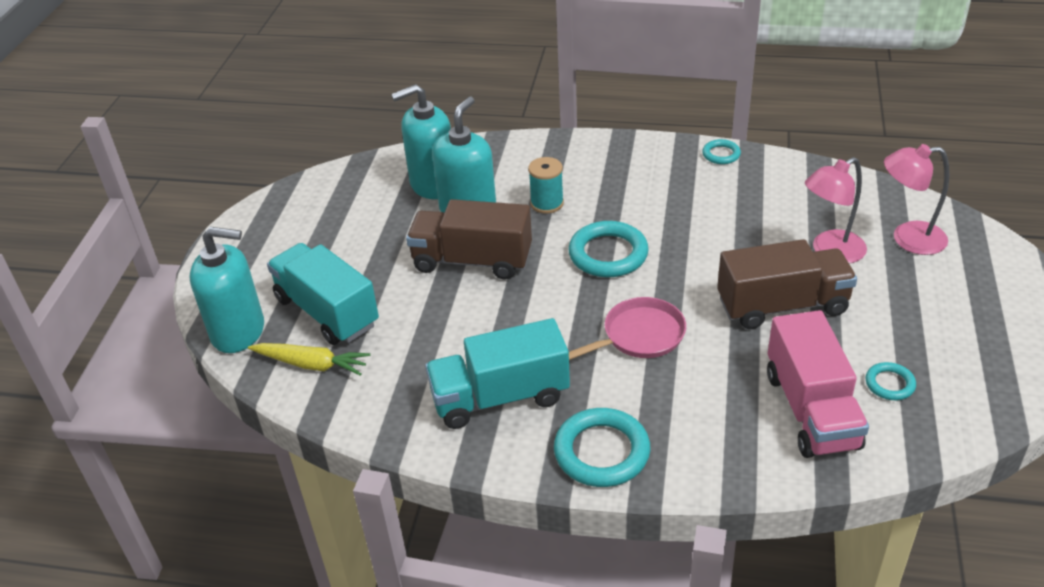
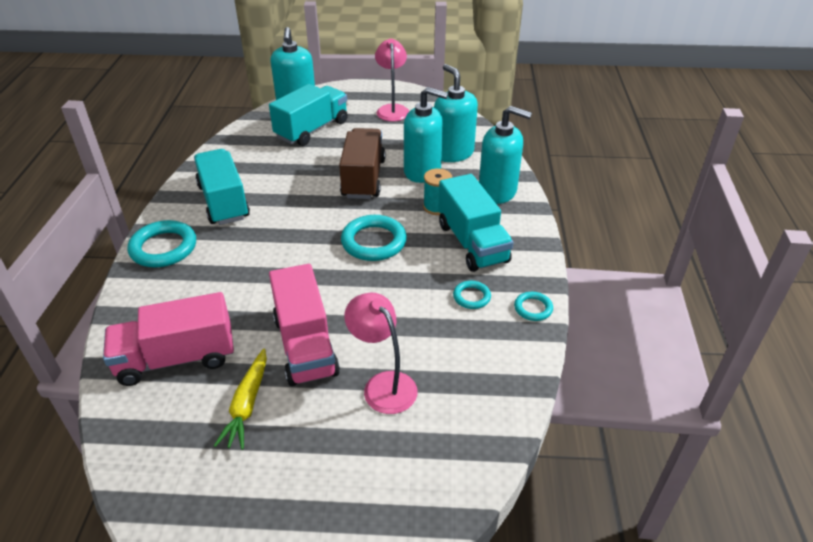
camera: 80 degrees right, 0 degrees up
(311, 364) = (265, 131): yellow carrot -> yellow carrot (247, 404)
(524, 158) = (497, 191): none -> turquoise soap dispenser
(617, 183) = (472, 243): none -> turquoise truck
(640, 335) = (276, 262): pink pan -> none
(782, 306) = (305, 345): brown truck -> pink truck
(889, 384) = (196, 415): turquoise ring -> turquoise ring (471, 297)
(908, 239) = (409, 453): pink lamp -> pink lamp (392, 109)

